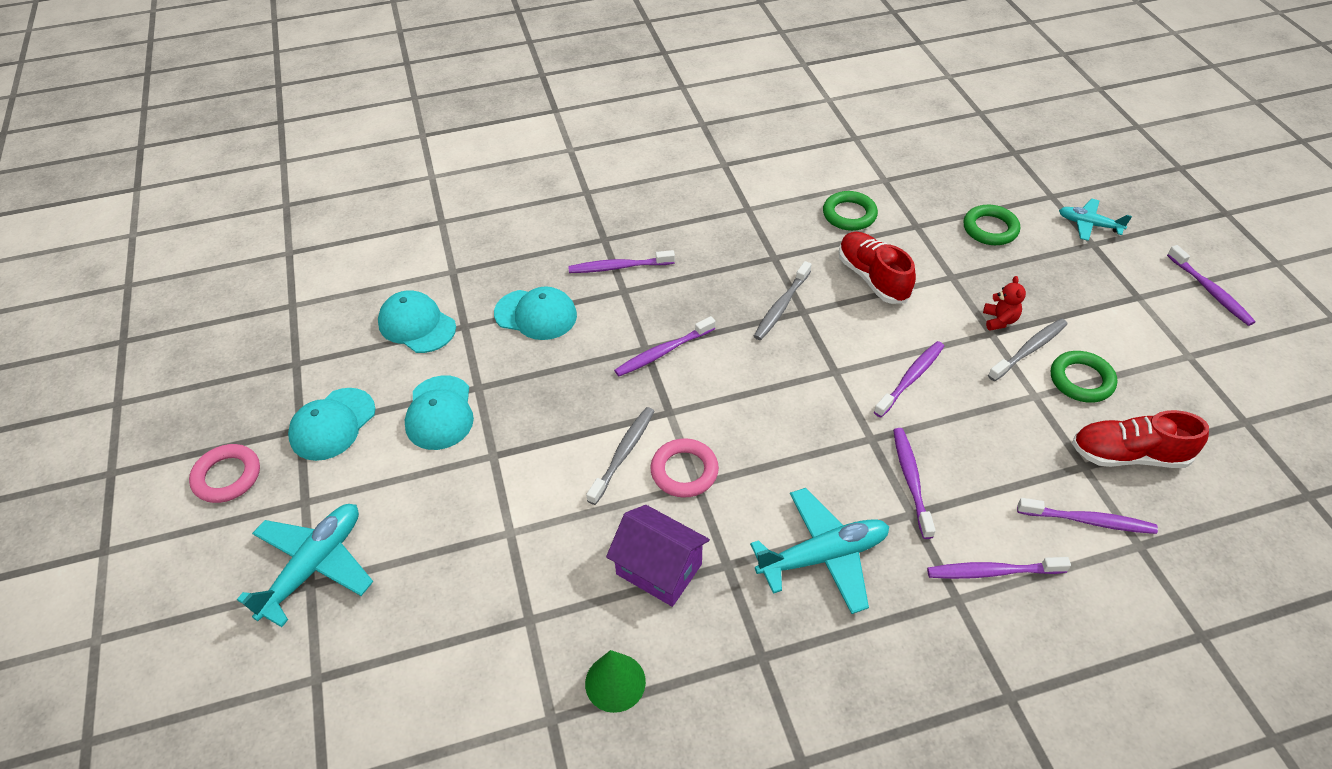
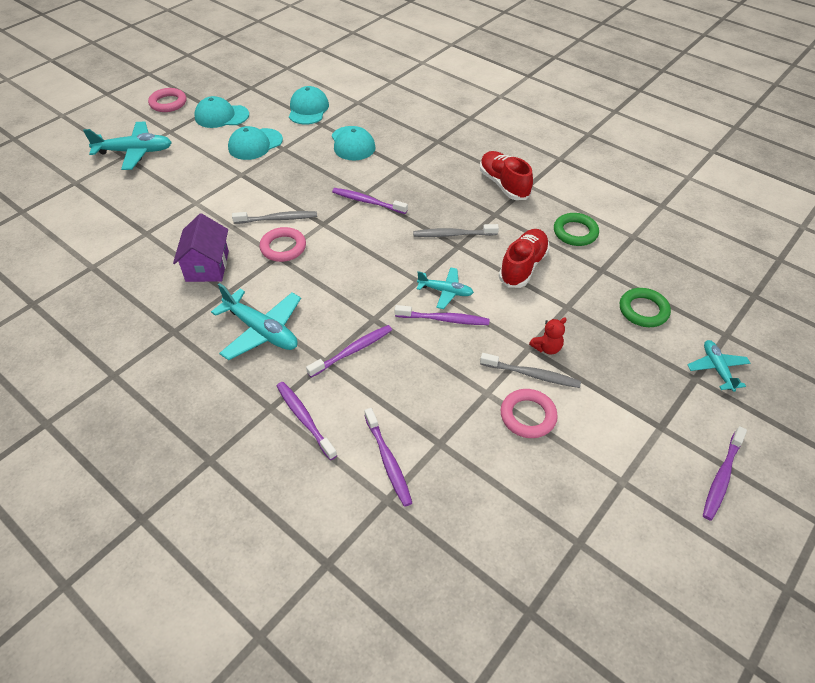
camera: 55 degrees right, 0 degrees up
(615, 682) = (125, 280): green cone -> none
(619, 267) = (420, 156): purple toothbrush -> none
(868, 356) = (445, 291): none -> turquoise plane
(1081, 380) = (528, 416): green ring -> pink ring
(1128, 455) = (473, 468): red shoe -> red shoe (503, 184)

